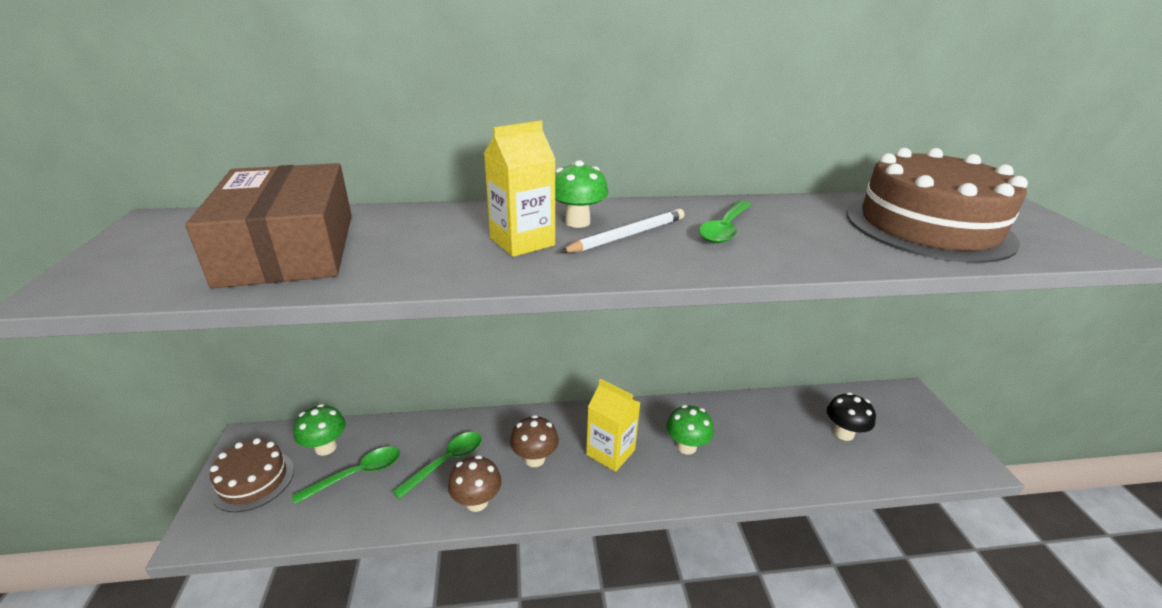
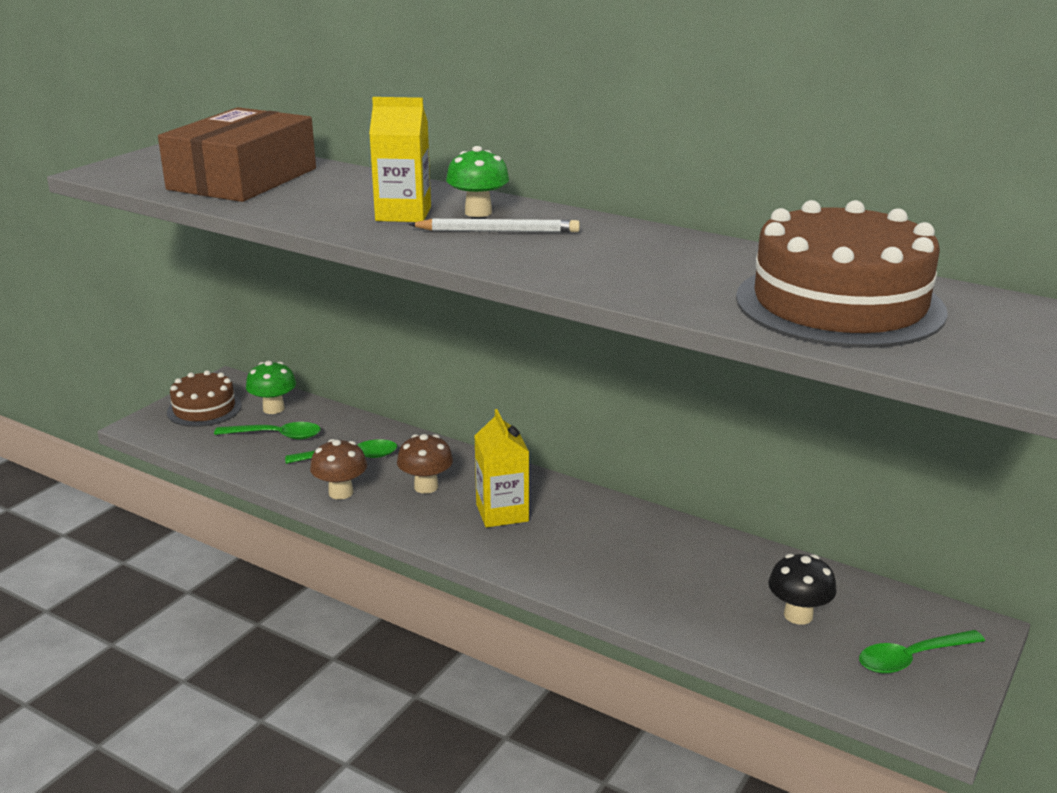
camera: 40 degrees right, 5 degrees down
(686, 446) = (586, 542): green mushroom -> none
(725, 229) = (600, 249): green spoon -> green spoon (912, 658)

